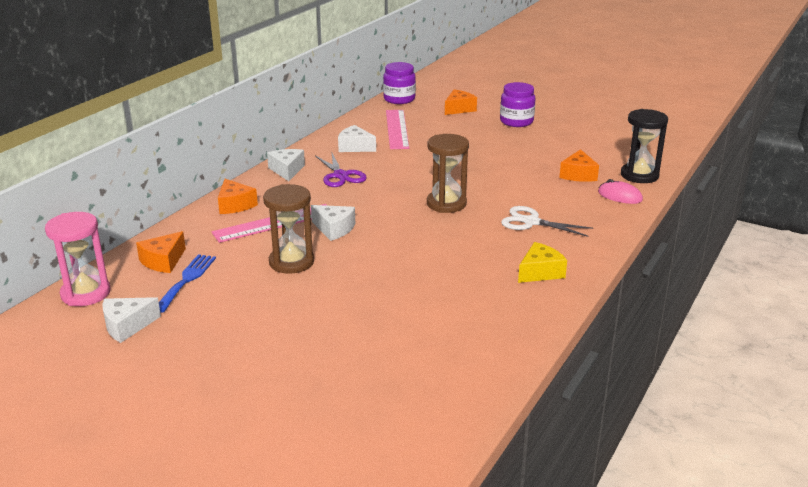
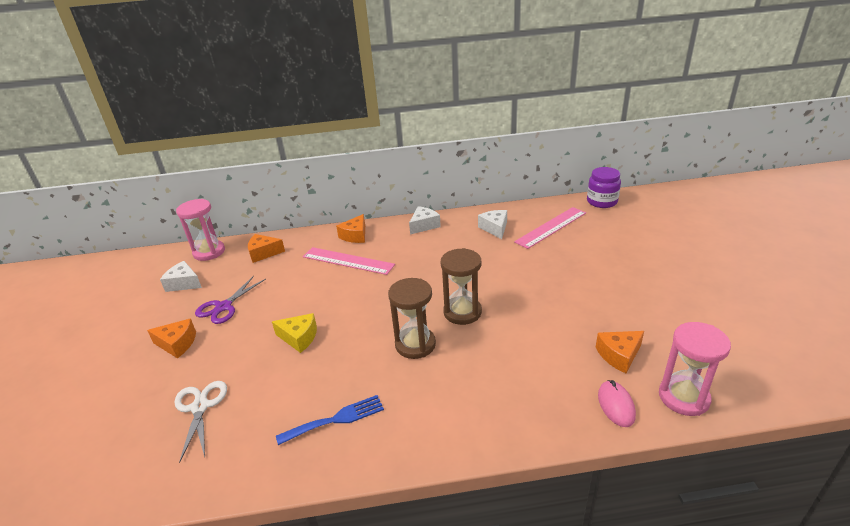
camera: 55 degrees right, 5 degrees up
(187, 280) = (248, 272): blue fork -> blue fork (336, 419)
(291, 262) = (303, 295): brown hourglass -> brown hourglass (415, 344)
(334, 229) = (365, 286): white cheese -> none
(341, 175) = (444, 247): purple scissors -> purple scissors (224, 307)
(459, 109) = (634, 232): orange cheese -> orange cheese (177, 344)
(516, 121) = (664, 268): purple jar -> none
(531, 222) = (488, 373): white scissors -> white scissors (200, 407)
(540, 272) = (404, 424): yellow cheese -> yellow cheese (299, 338)
(639, 175) = (683, 397): black hourglass -> pink hourglass

